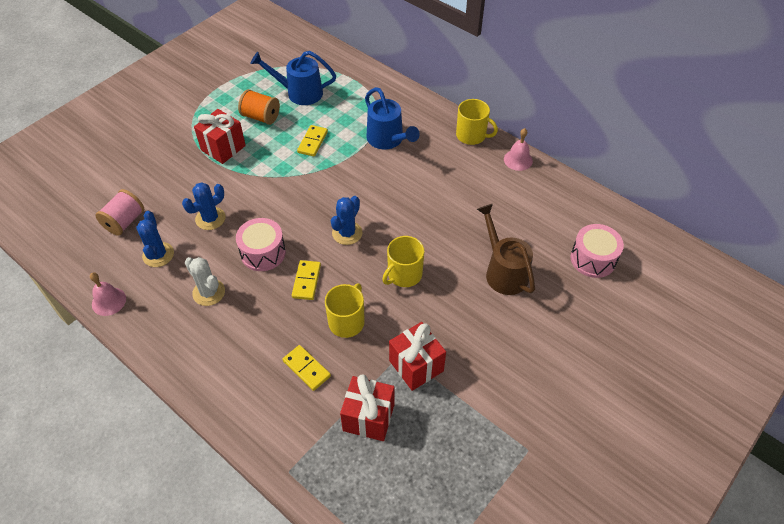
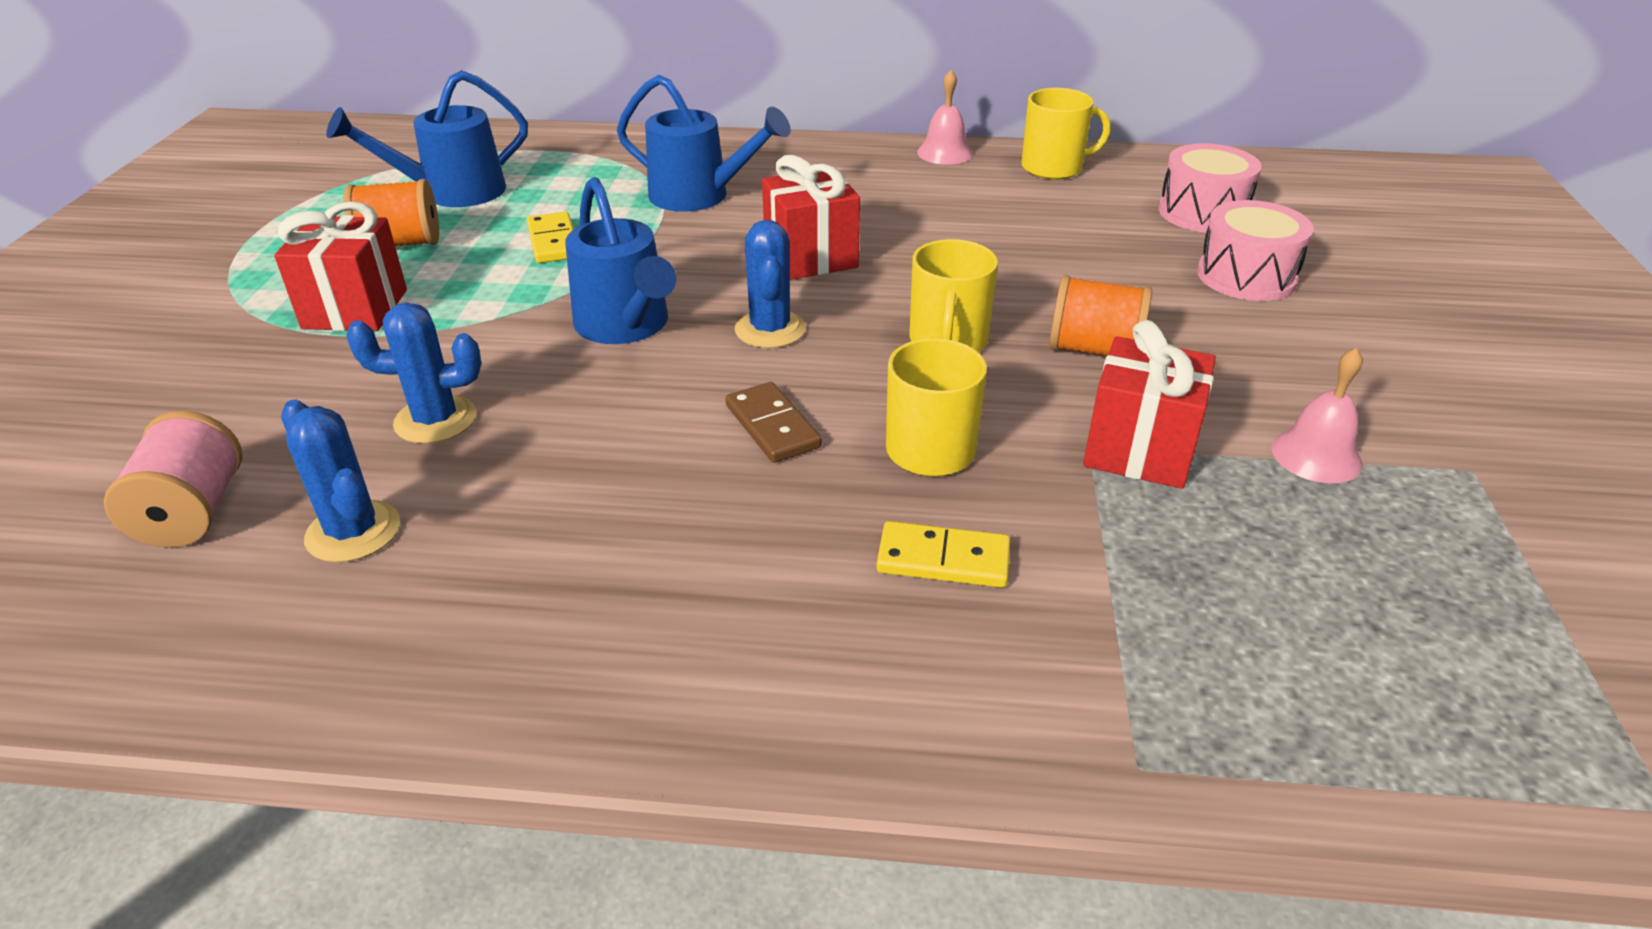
camera: 35 degrees left, 15 degrees down
(109, 301) = (282, 684): pink bell -> pink bell (1316, 455)
(209, 292) = (563, 540): white cactus -> none
(210, 218) = (435, 420): blue cactus -> blue cactus turned 75 degrees clockwise
(263, 253) = (624, 423): pink drum -> pink drum (1246, 276)
(300, 205) = (627, 327): none -> blue watering can
(306, 281) = (772, 426): yellow domino -> brown domino
(368, 417) = (1166, 572): red gift -> red gift (811, 258)
(453, 310) = (1093, 350): none -> orange spool
(472, 135) = (837, 150): yellow mug -> yellow mug (1054, 168)
(503, 271) = (1100, 273): brown watering can -> none

